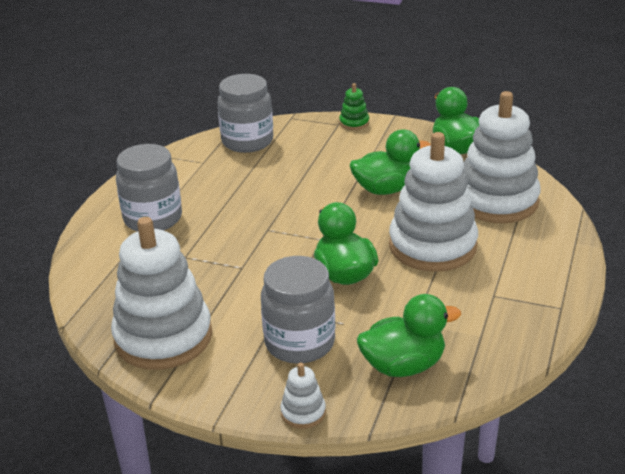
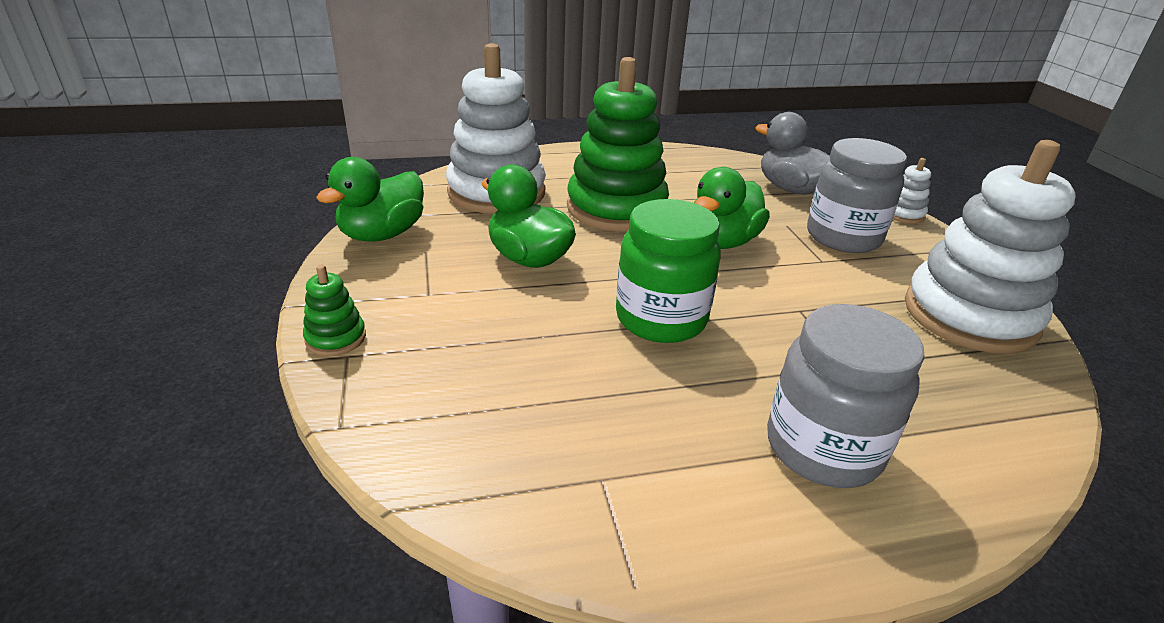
camera: 125 degrees left, 0 degrees up
(247, 141) = (478, 448): grey jar -> none
(283, 213) = (661, 319): none -> green jar
(403, 365) = (791, 189): green duck -> grey duck
(432, 246) = (616, 208): white stacking toy -> green stacking toy

